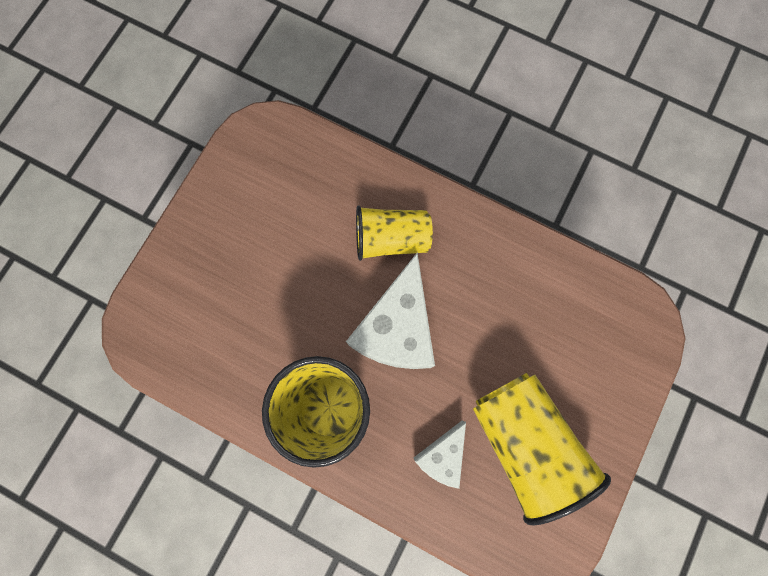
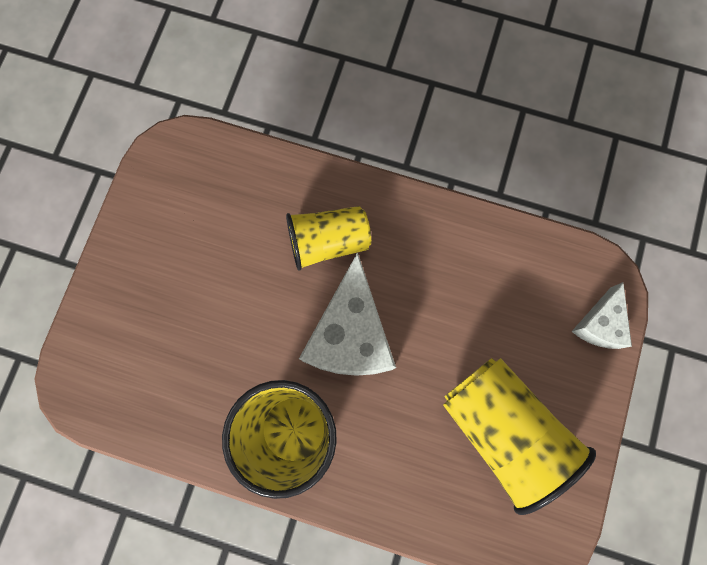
camera: 10 degrees left, 0 degrees up
(442, 455) = (420, 458): white cheese -> white cheese (599, 324)

